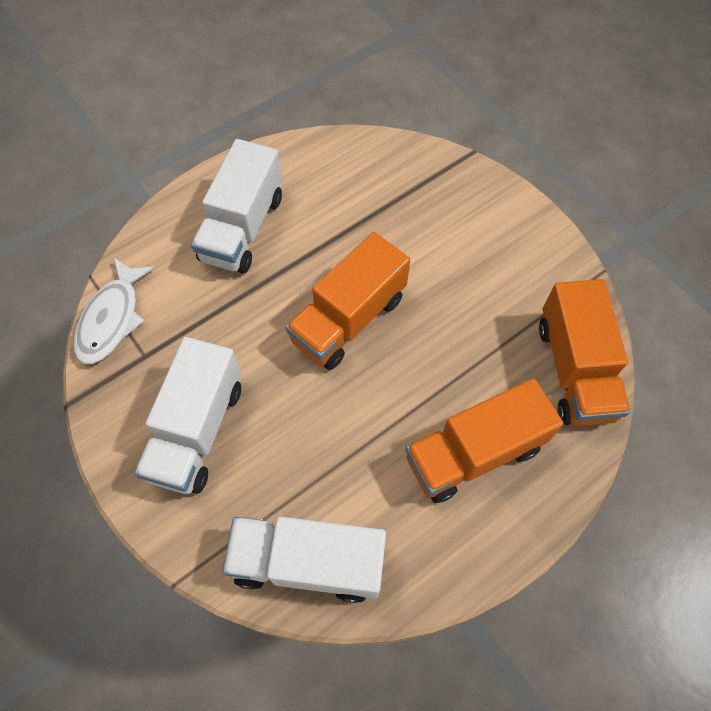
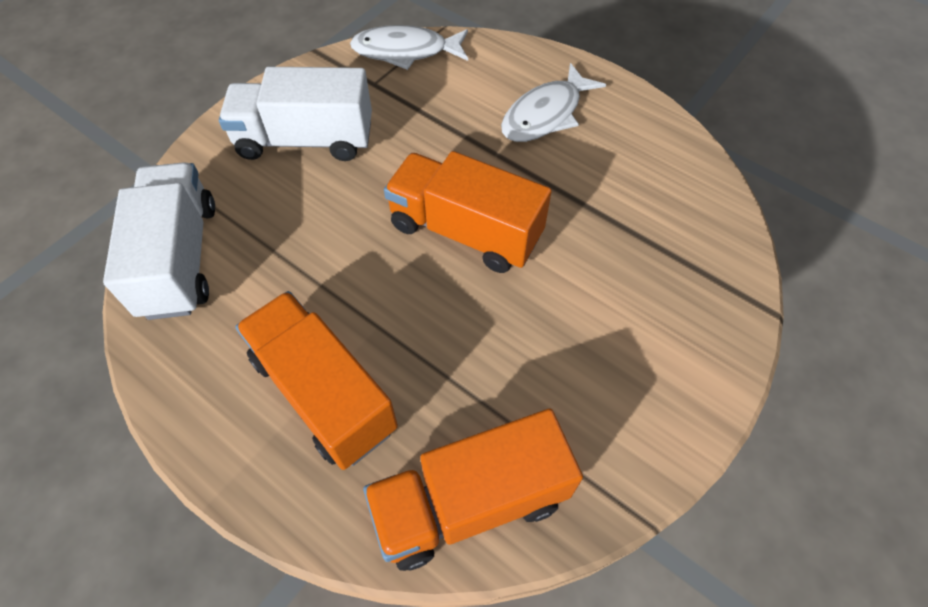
camera: 75 degrees right, 5 degrees down
(242, 228) = (545, 114): white truck -> white fish

